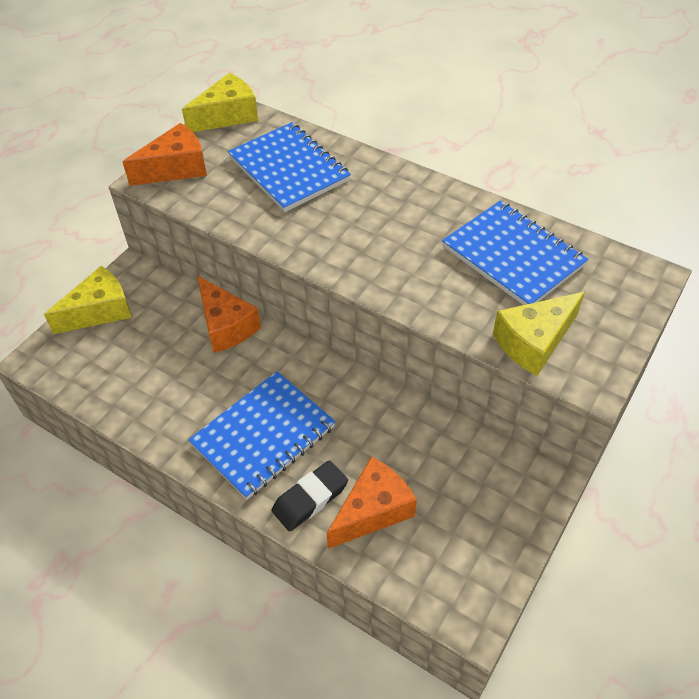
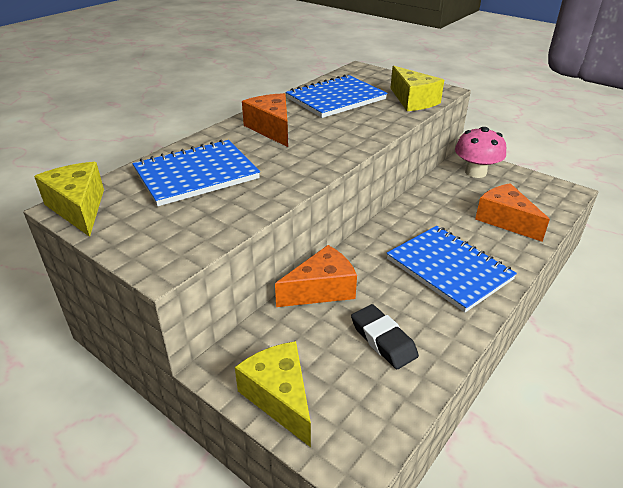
camera: 85 degrees left, 15 degrees down
(176, 168) = (153, 244): orange cheese -> orange cheese (272, 129)
(310, 498) = (503, 247): black eraser -> black eraser (383, 340)
(502, 489) = (475, 172): none -> pink mushroom

